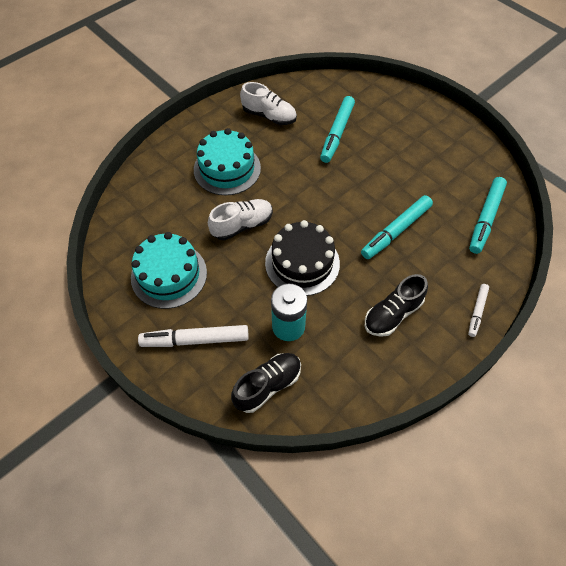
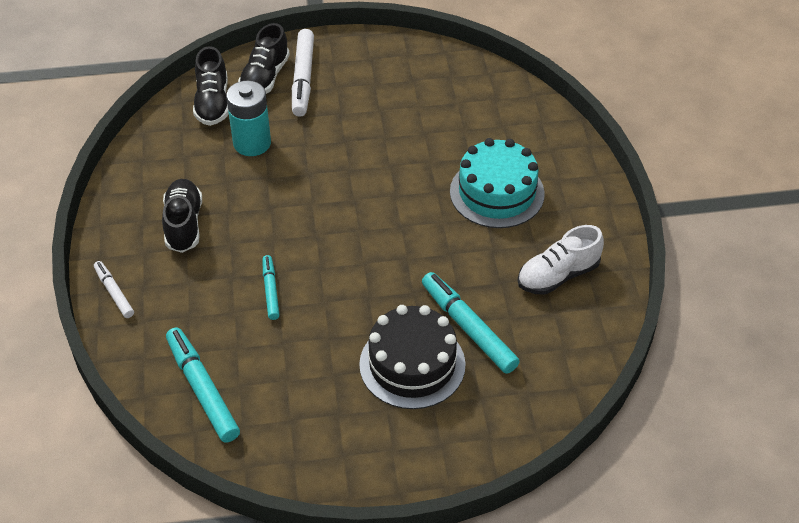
camera: 125 degrees right, 10 degrees down
(169, 275) = (391, 89): turquoise cake -> none
(195, 340) = (303, 78): white marker -> white marker turned 150 degrees clockwise
(212, 368) = (265, 78): none -> black shoe
(242, 225) = (402, 167): white shoe -> none
(302, 263) = (309, 189): black cake -> black cake (412, 364)
(396, 231) = (270, 290): turquoise marker -> turquoise marker, size x0.57

